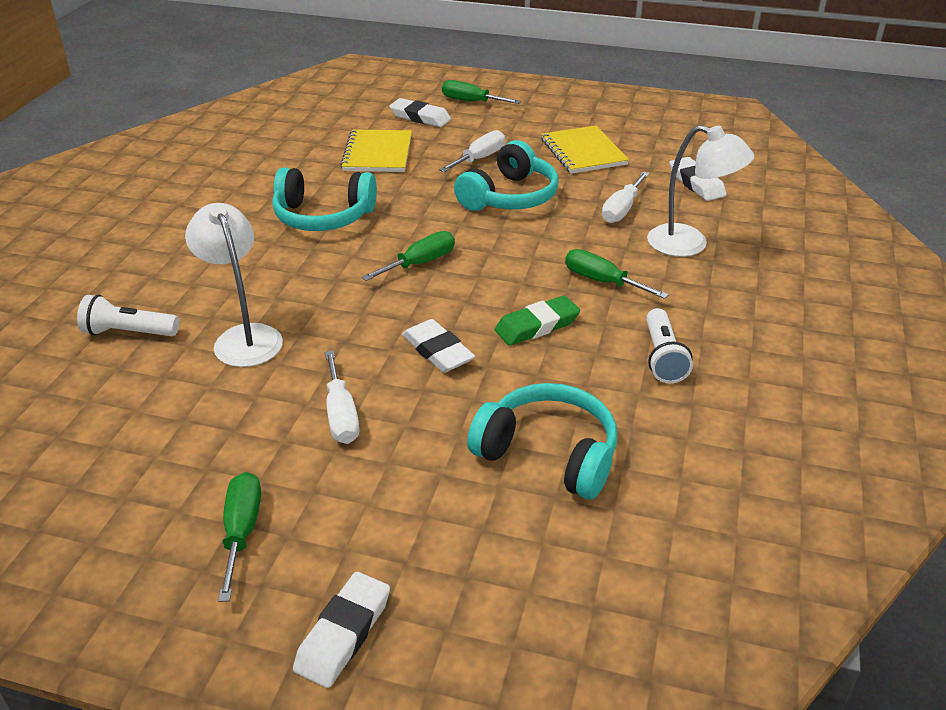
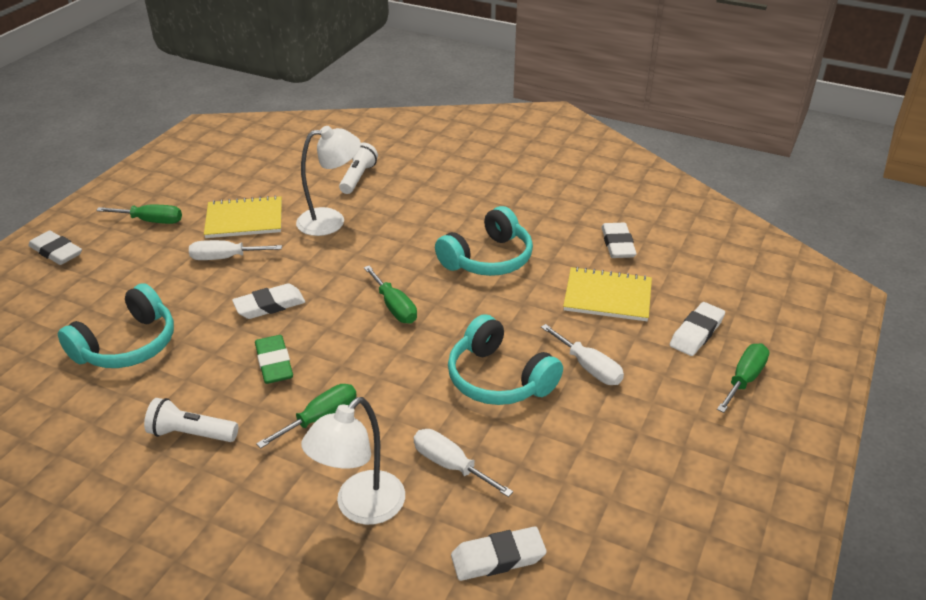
camera: 100 degrees right, 0 degrees up
(291, 150) = (618, 244): none -> white eraser
(323, 216) = (488, 259): turquoise headphones -> turquoise headphones turned 150 degrees counterclockwise
(583, 152) = (598, 460): yellow notebook -> yellow notebook (244, 219)

